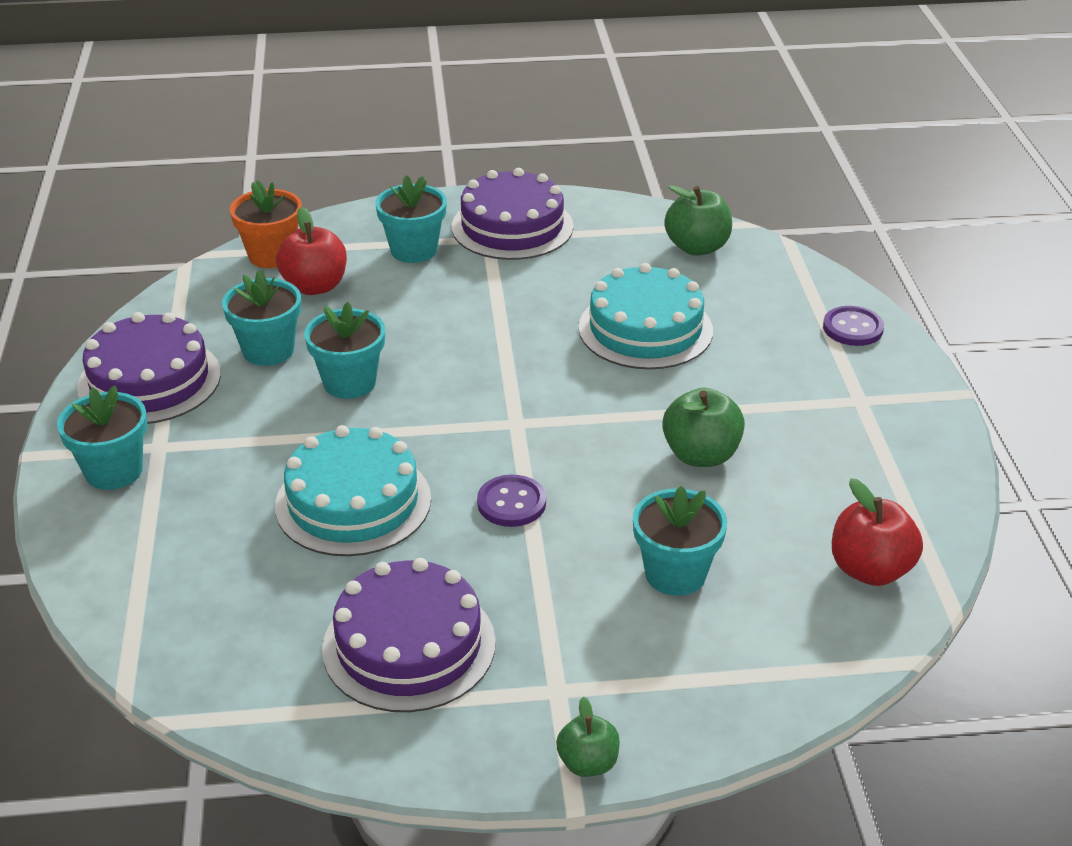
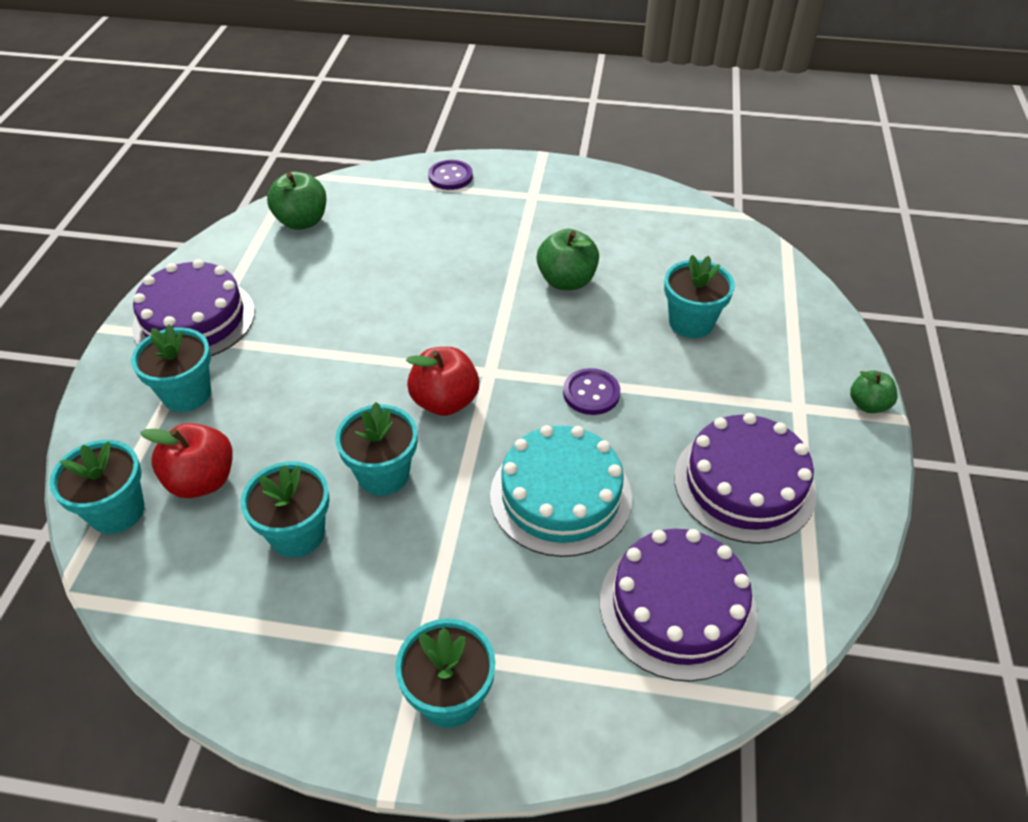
camera: 75 degrees left, 10 degrees up
(149, 380) = (298, 651): purple cake -> purple cake (677, 607)
(272, 255) = (117, 511): orange flower pot -> turquoise flower pot
(645, 329) = (398, 273): turquoise cake -> none
(870, 570) = (704, 237): red apple -> red apple (445, 401)

